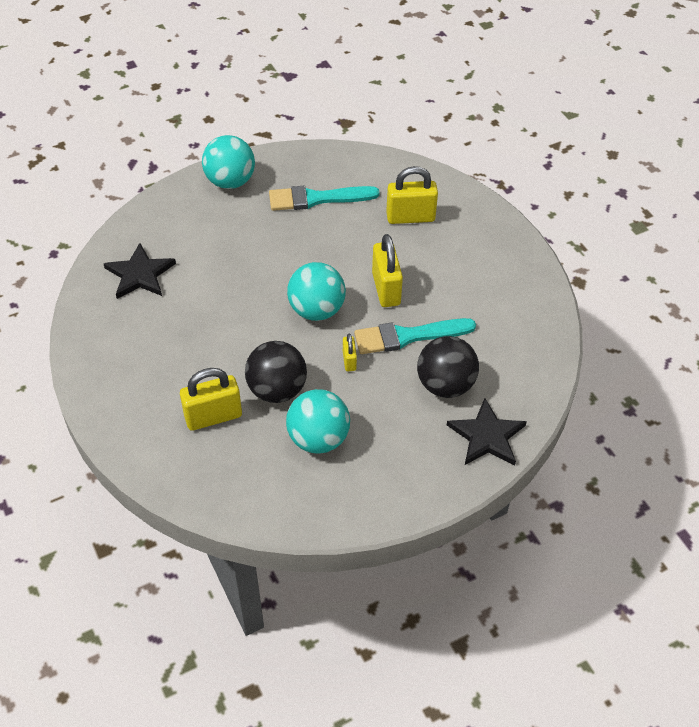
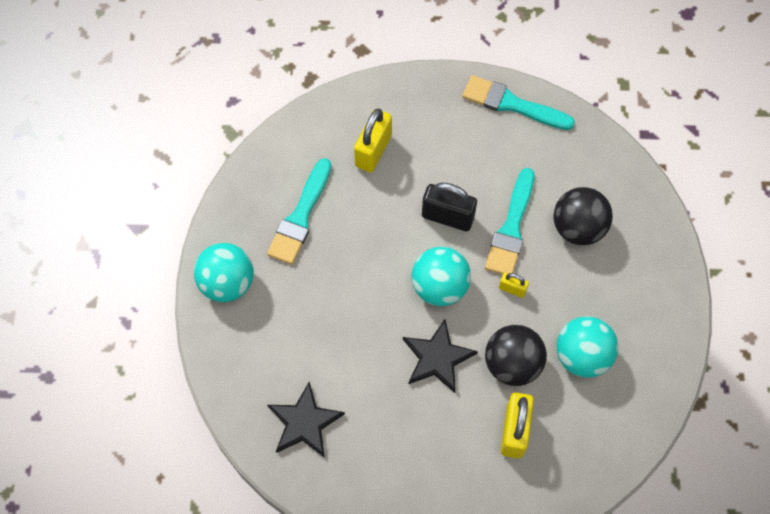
camera: 60 degrees left, 15 degrees up
(386, 289) = (447, 217): yellow padlock -> black padlock
(487, 436) = (645, 225): black star -> black star (437, 357)
(531, 288) = (512, 104): none -> turquoise brush

